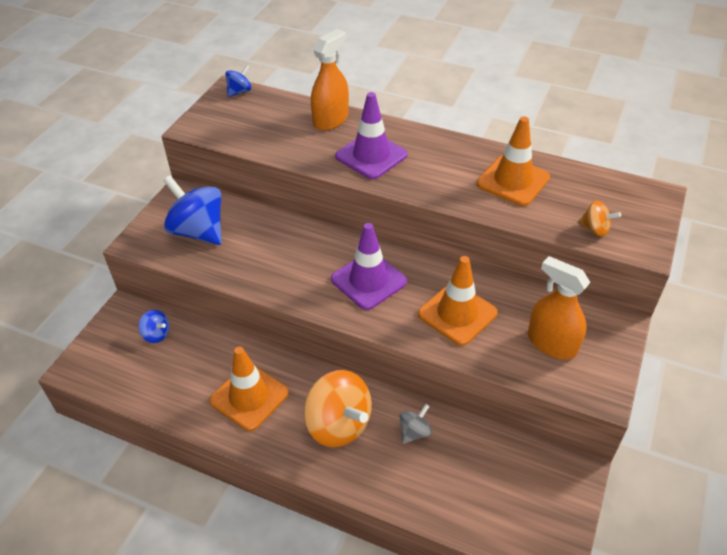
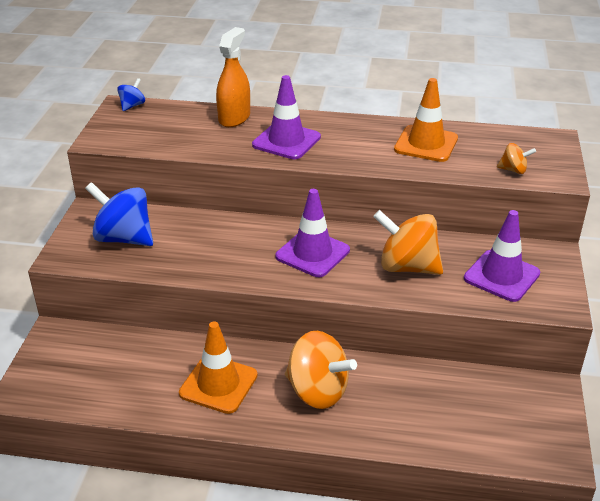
camera: 15 degrees left, 10 degrees down
(156, 334) = (99, 348): blue spinning top -> none
(414, 432) = (393, 384): grey spinning top -> none
(457, 313) = (407, 267): orange traffic cone -> orange spinning top
(551, 343) = (501, 276): orange spray bottle -> purple traffic cone

